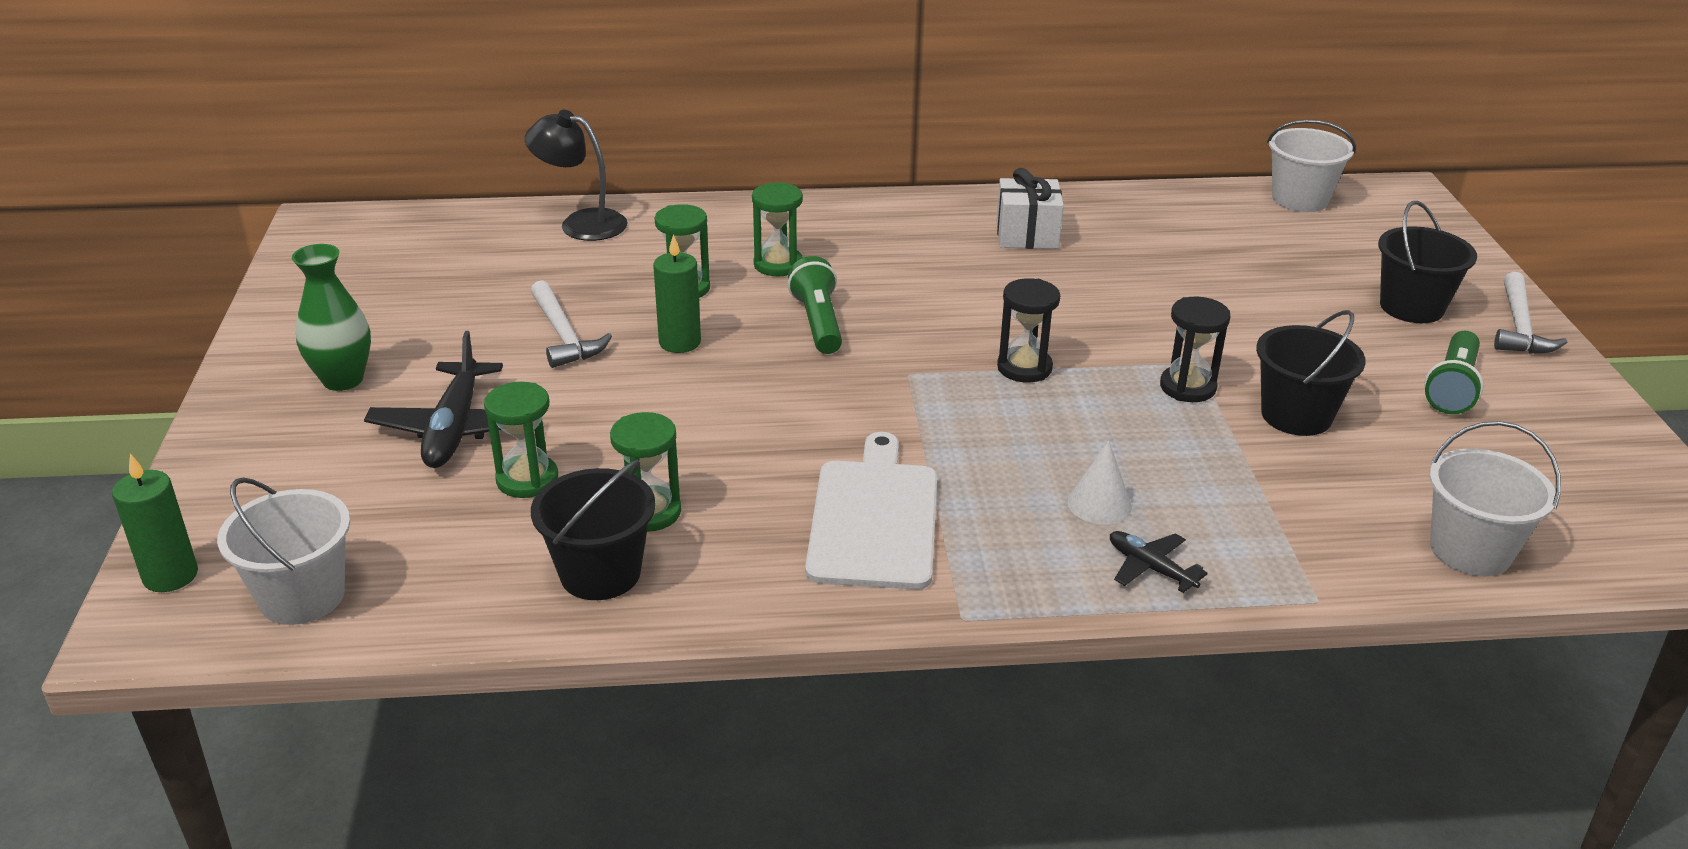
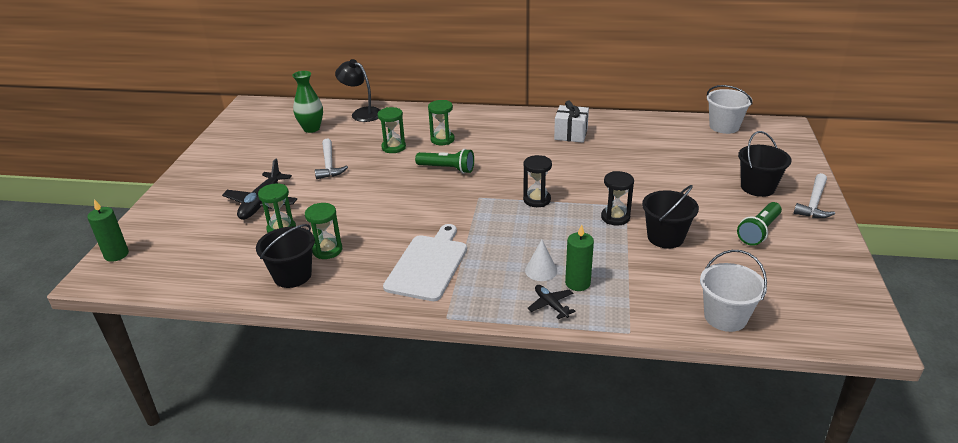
camera: 15 degrees right, 0 degrees up
(302, 596) = (164, 270): white bucket -> none
(343, 380) = (225, 176): green vase -> green vase (311, 128)
(680, 342) = (379, 172): green candle -> green candle (577, 283)
(817, 322) = (447, 169): green flashlight -> green flashlight turned 105 degrees clockwise

